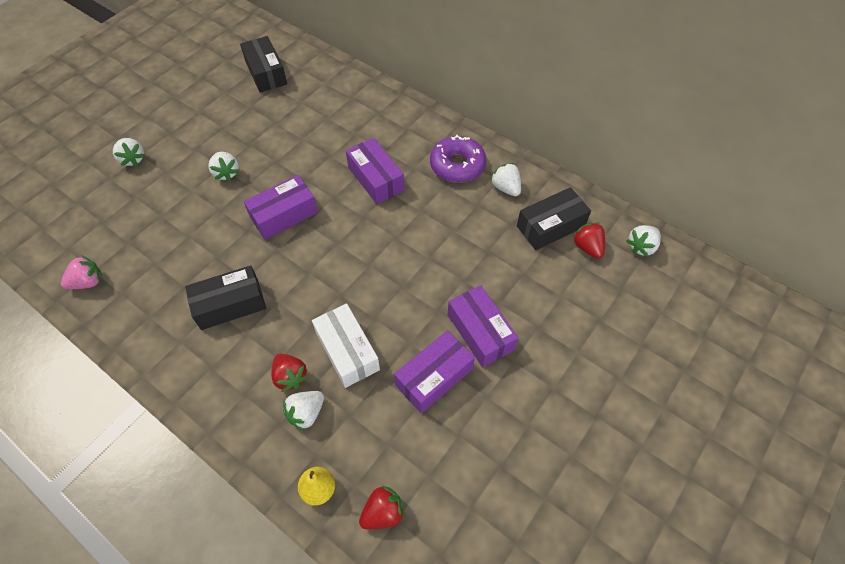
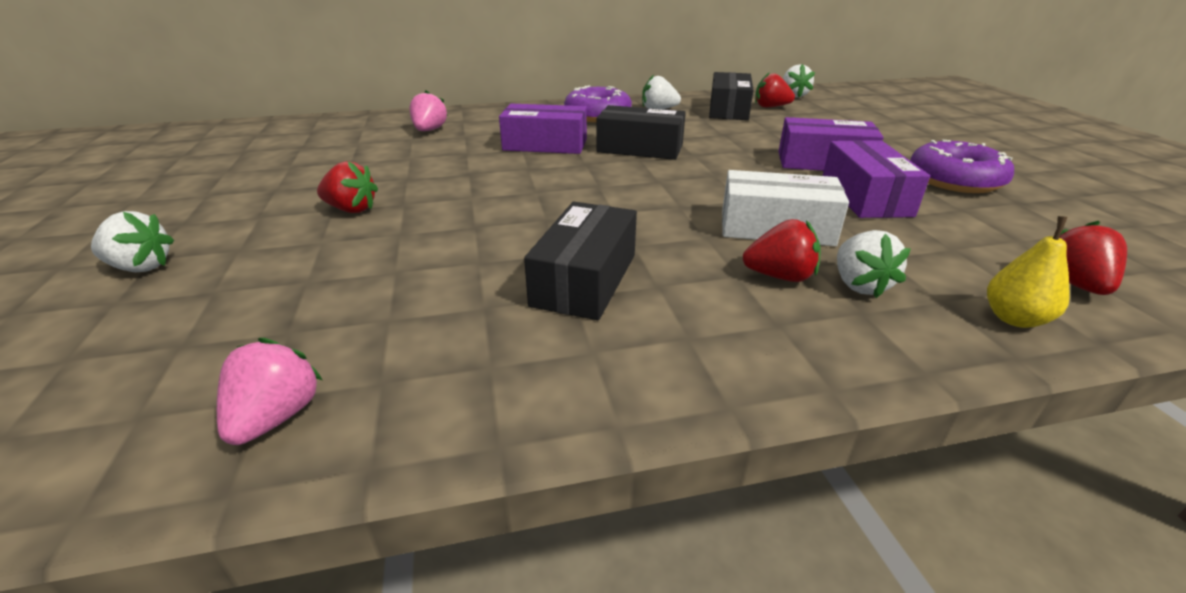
camera: 50 degrees left, 25 degrees down
(226, 173) = (351, 209): white strawberry -> red strawberry
(266, 73) = (267, 144): black box -> black box (640, 148)
(284, 215) = (498, 198): purple box -> none
(347, 112) = (429, 130): none -> pink strawberry
(514, 419) = (954, 180): none -> purple donut

